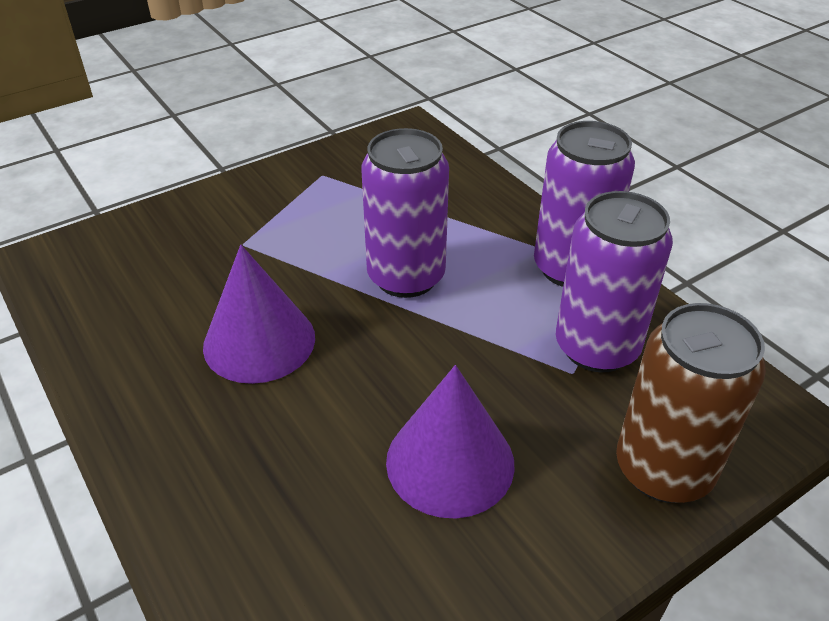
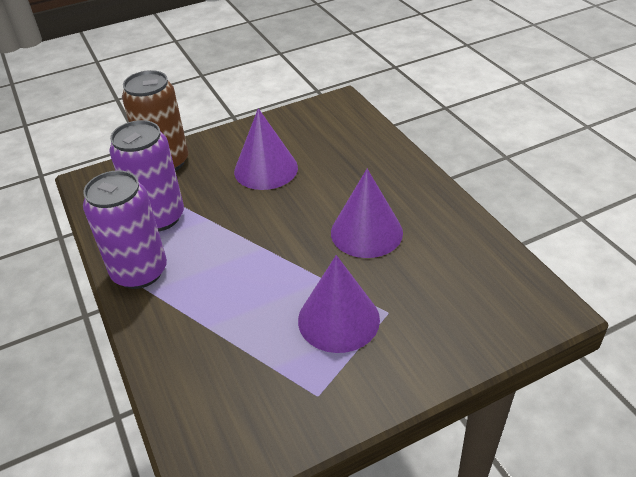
camera: 170 degrees left, 0 degrees up
(302, 233) = (338, 319): none -> purple cone
(406, 277) = (262, 272): purple can -> none

